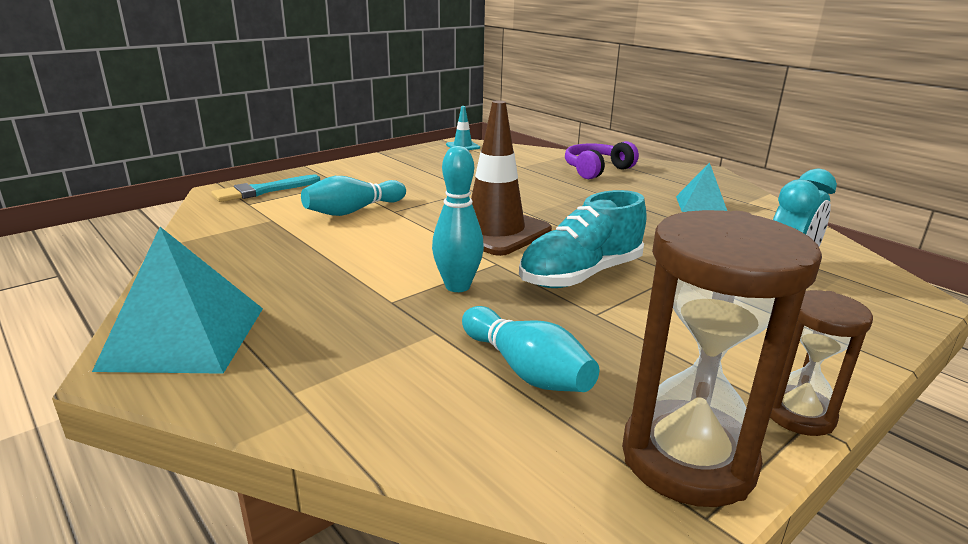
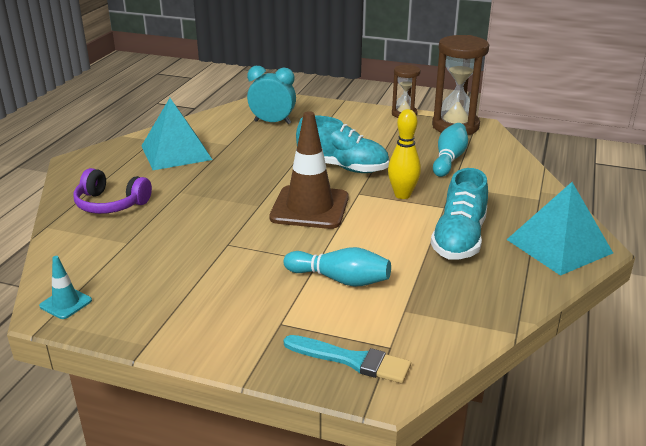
camera: 120 degrees left, 5 degrees up
(315, 281) = (459, 239): none -> turquoise shoe
(457, 286) = (402, 195): turquoise bowling pin -> yellow bowling pin
(701, 205) = (176, 152): turquoise pyramid -> turquoise pyramid, size x1.69

